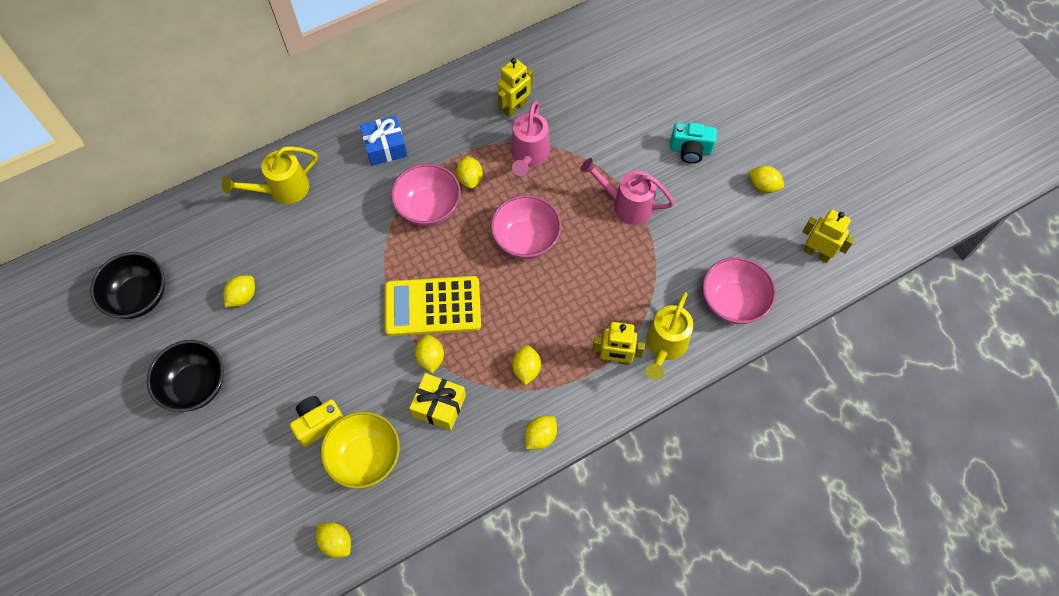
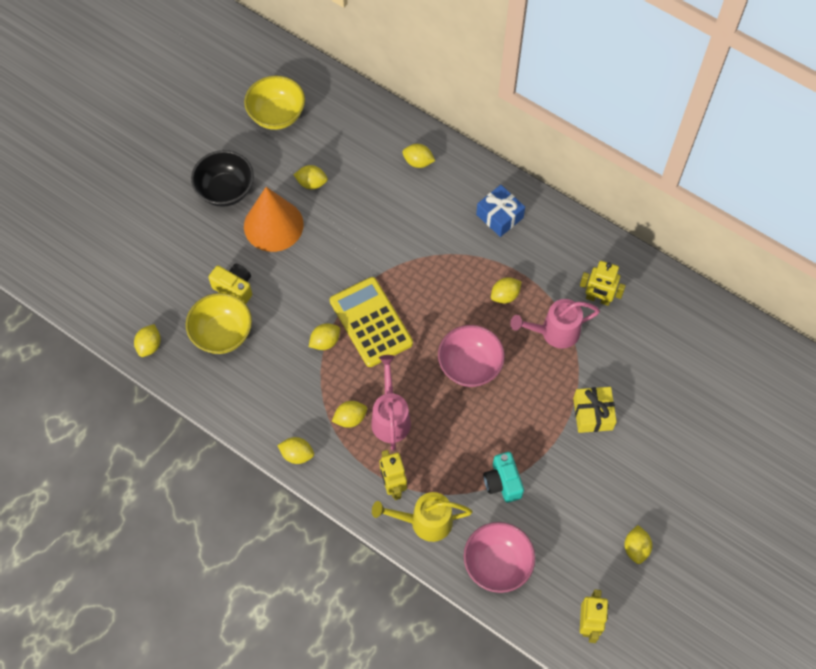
camera: 65 degrees right, 0 degrees up
(139, 297) = (277, 115): black bowl -> yellow bowl
(268, 354) = (273, 225): none -> orange cone
(282, 190) = (418, 162): yellow watering can -> yellow lemon
(428, 208) = (459, 276): pink bowl -> none
(439, 406) = (288, 367): yellow gift -> yellow gift (593, 414)
(626, 205) = (549, 434): pink watering can -> pink watering can (390, 417)
(690, 150) = (638, 467): turquoise camera -> turquoise camera (502, 482)

